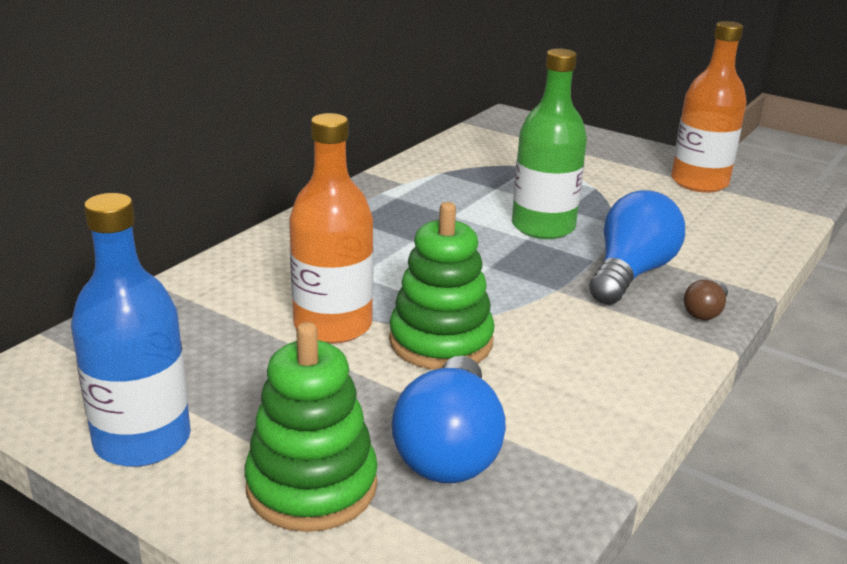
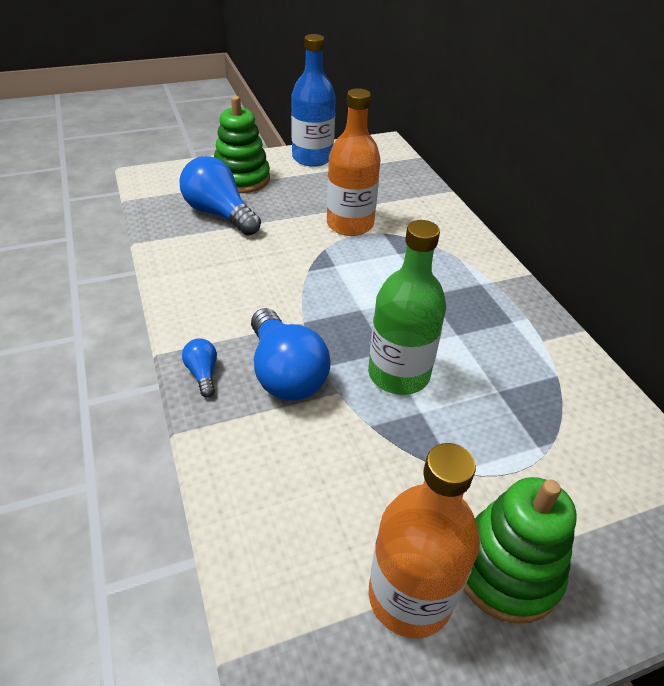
camera: 125 degrees right, 15 degrees up
(441, 341) = (298, 249): green stacking toy -> green stacking toy (507, 569)
(705, 312) = (203, 373): brown light bulb -> blue light bulb

